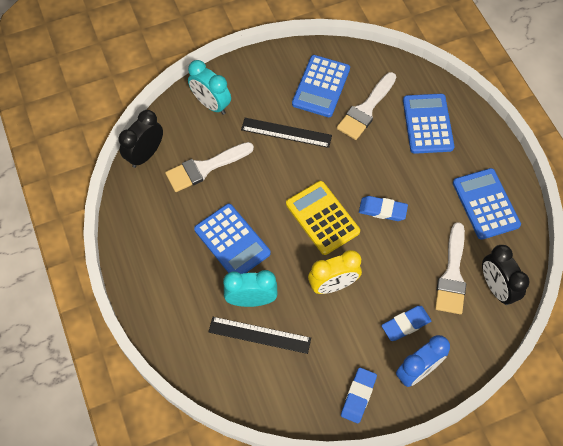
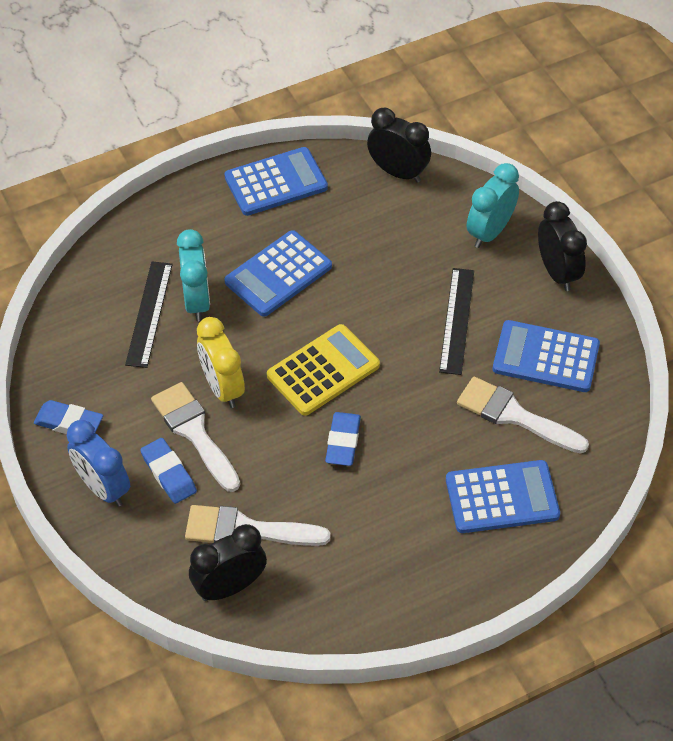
camera: 85 degrees right, 10 degrees down
(205, 168) = (386, 235): white brush -> white brush (194, 432)
(252, 71) = (557, 272): none -> black clock
(485, 204) = (368, 576): blue calculator -> blue calculator (276, 182)

